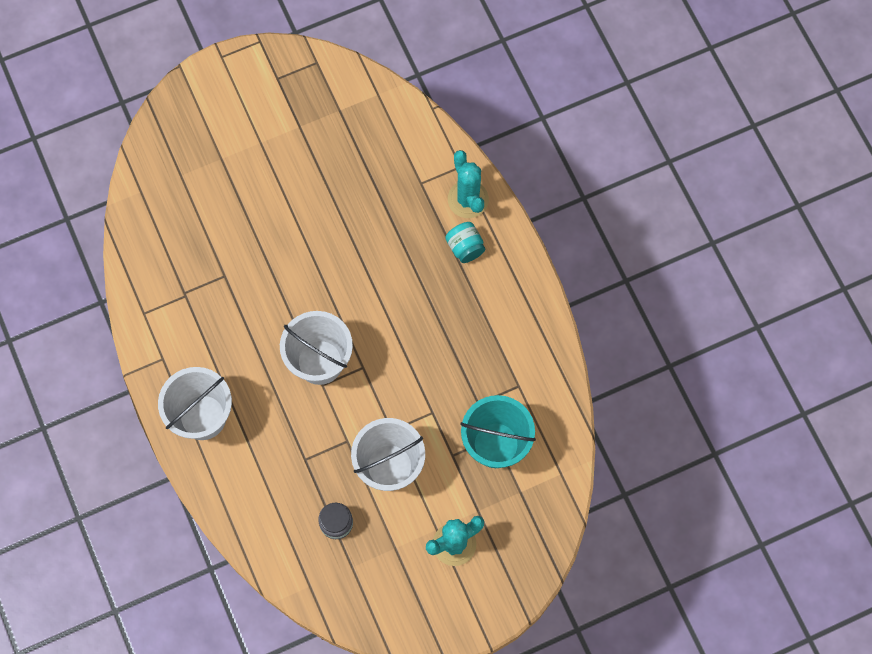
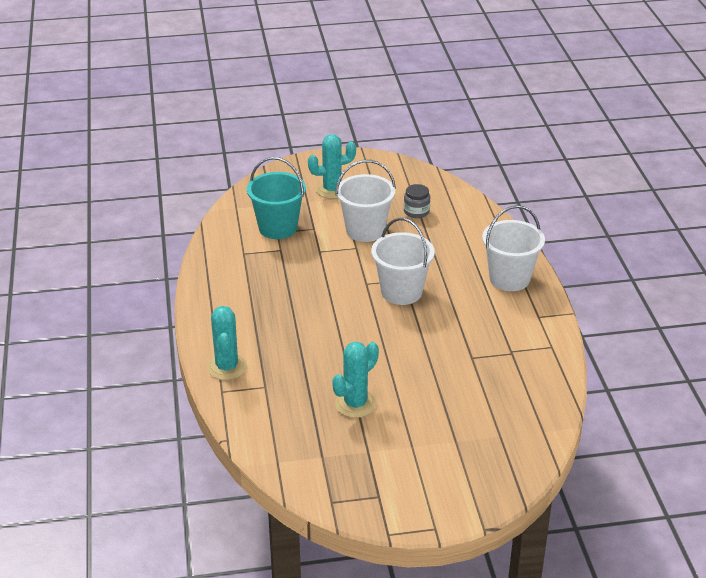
camera: 165 degrees left, 35 degrees down
(326, 181) = (355, 404): none -> turquoise cactus
(465, 247) = (245, 337): turquoise jar -> none

